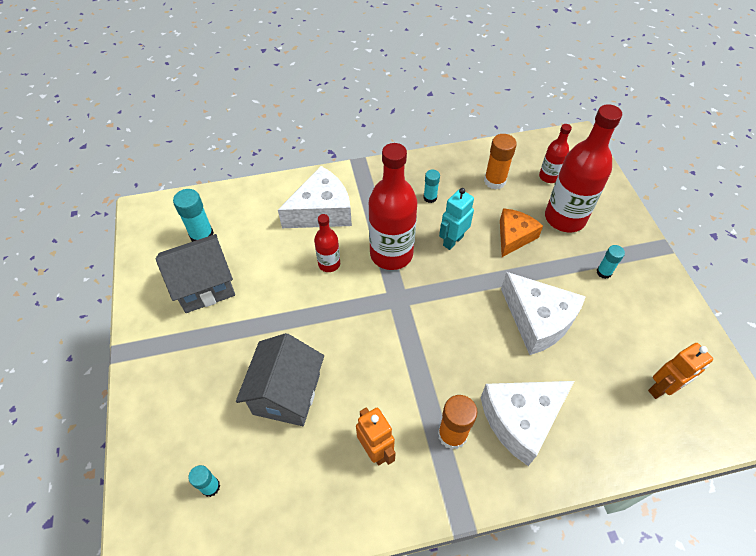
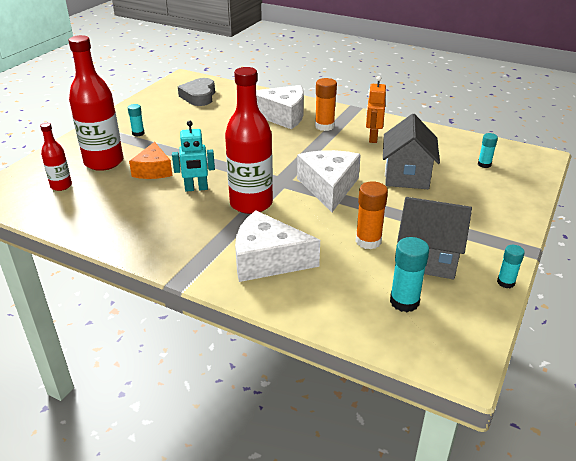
camera: 140 degrees left, 20 degrees down
(286, 394) = (406, 176): grey house -> grey house turned 45 degrees counterclockwise
(329, 264) = (306, 221): red bottle -> none
(430, 197) = (166, 220): turquoise glue stick -> turquoise glue stick (505, 282)
(494, 181) = (100, 204): orange glue stick -> orange glue stick (368, 241)
(514, 236) = (153, 170): orange cheese -> orange cheese turned 75 degrees counterclockwise
(538, 320) = (212, 136): white cheese -> white cheese (329, 187)
(661, 389) = (199, 96): orange robot -> grey heart

